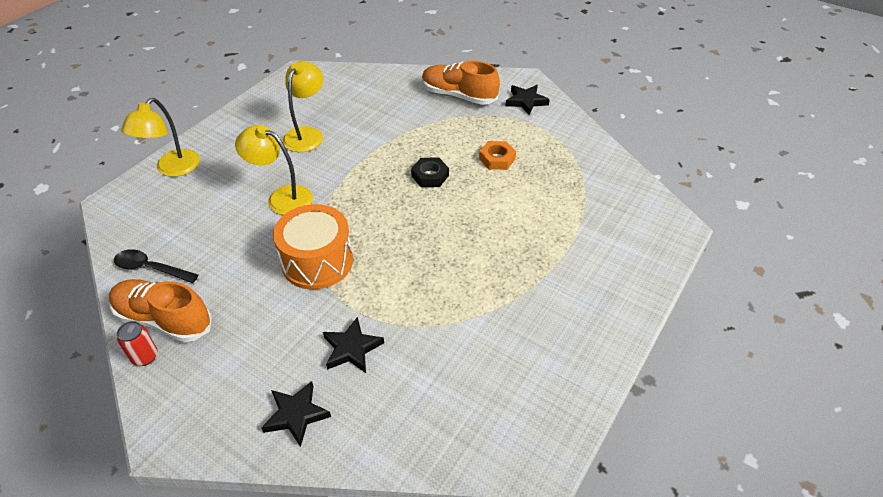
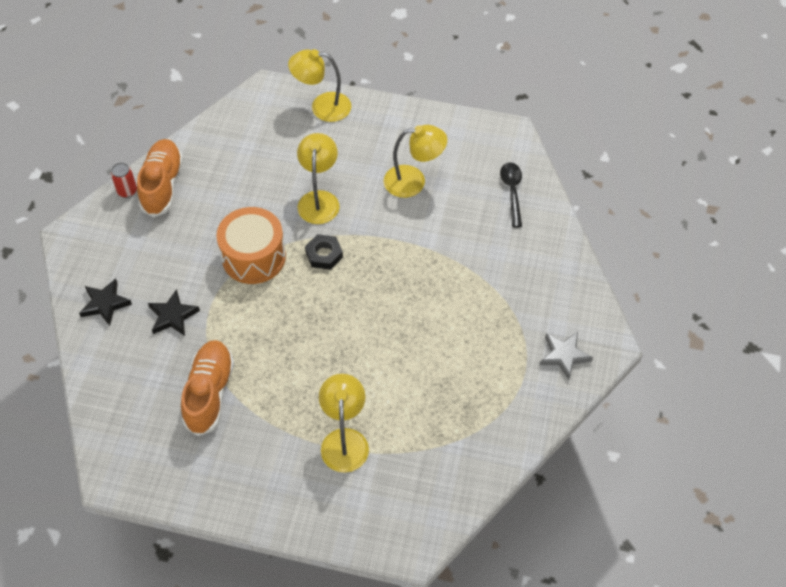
camera: 70 degrees right, 10 degrees up
(151, 268) = (207, 151): black spoon -> black spoon (512, 192)
(430, 176) = (397, 303): black nut -> black nut (324, 254)
(458, 96) = (541, 287): orange shoe -> orange shoe (209, 393)
(497, 159) = (448, 354): orange nut -> none
(526, 101) = (564, 356): black star -> grey star
(559, 244) = (344, 440): none -> yellow lamp

